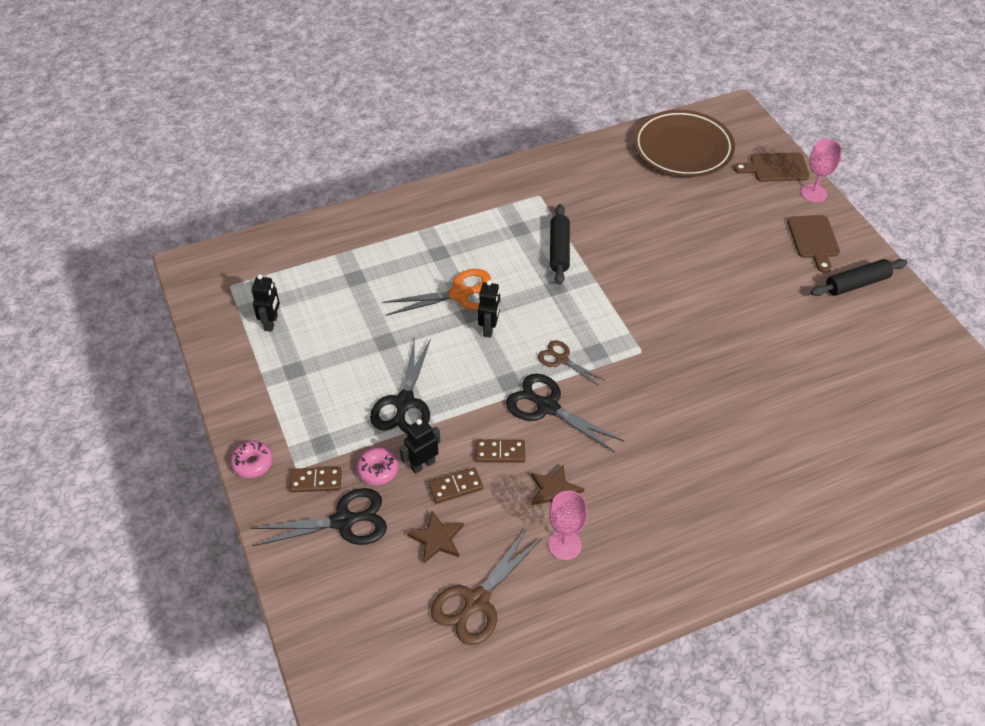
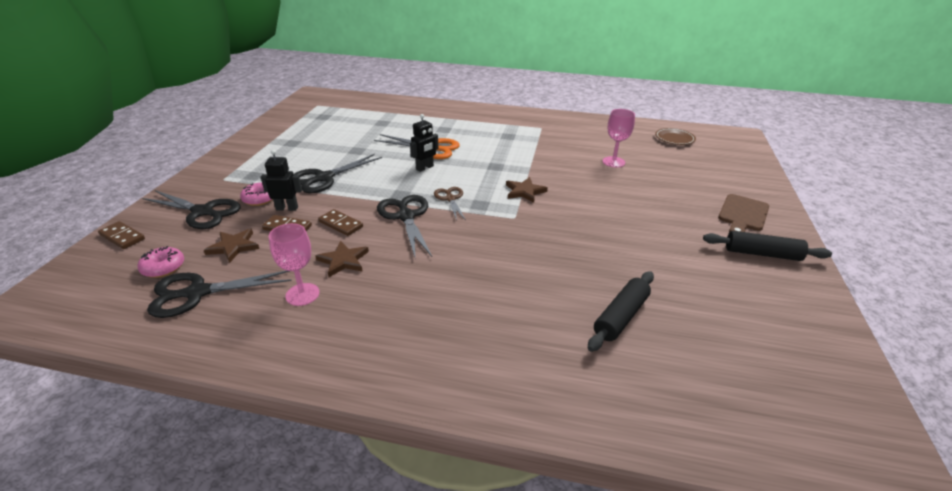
camera: 35 degrees right, 15 degrees down
(252, 463) = (207, 168): pink donut -> pink donut (163, 268)
(271, 323) = (312, 123): black robot -> none
(316, 481) = (222, 188): brown domino -> brown domino (122, 237)
(476, 602) = (197, 293): brown scissors -> black scissors
(559, 250) = (522, 152): black rolling pin -> black rolling pin (621, 317)
(617, 310) = (524, 191): none -> brown star
(682, 148) = (674, 139): brown plate -> brown plate, size x0.46
(775, 168) = (746, 168): brown cutting board -> none
(814, 193) = (769, 191): pink goblet -> pink goblet (613, 162)

